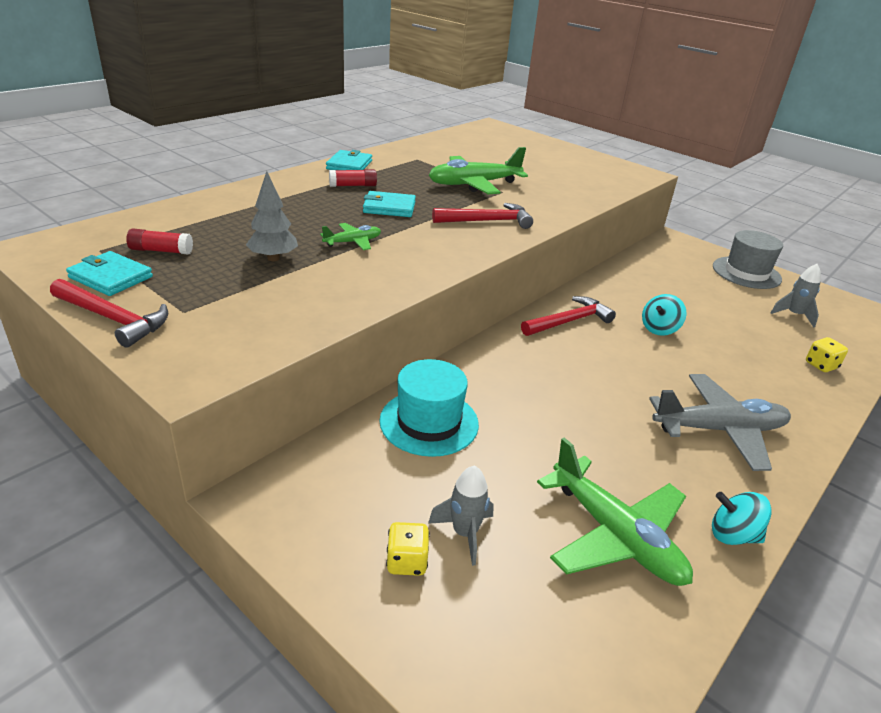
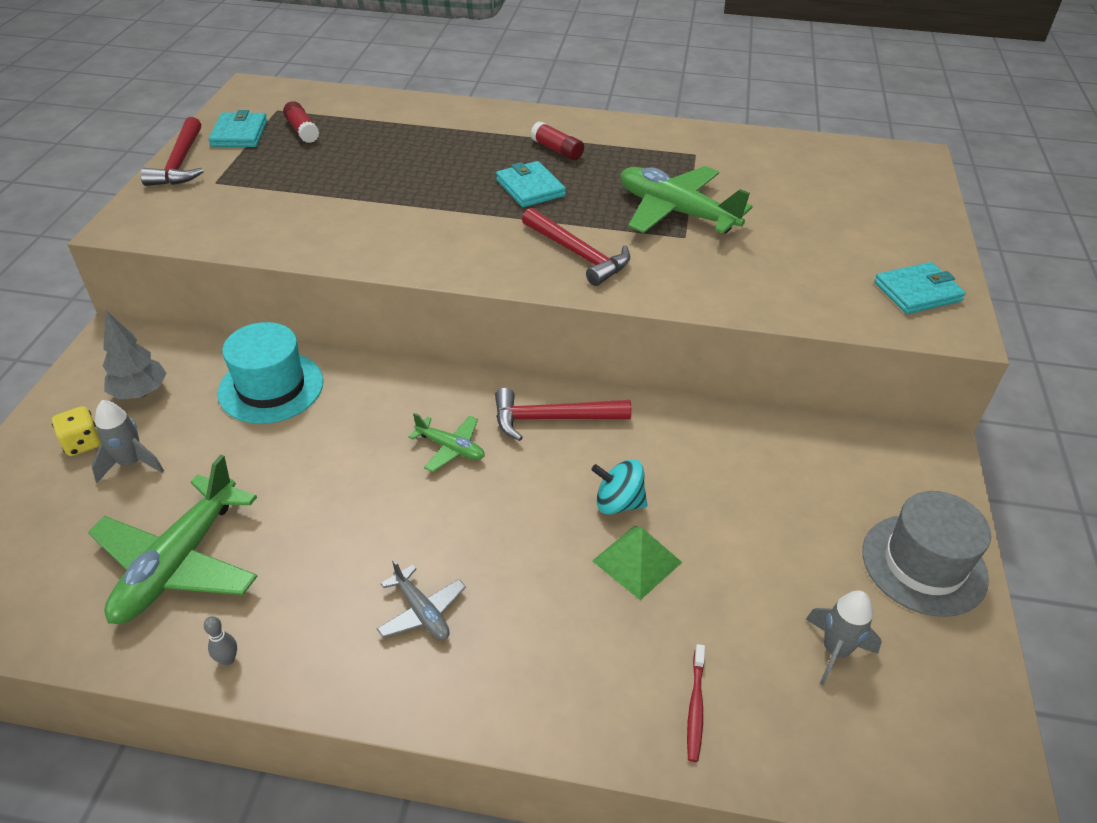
camera: 60 degrees right, 10 degrees up
(273, 258) = (343, 178): grey tree -> grey tree (140, 393)
(349, 165) = (609, 127): turquoise wallet -> turquoise wallet (917, 292)
(353, 242) = (421, 200): green plane -> green plane (450, 448)
(569, 321) = (552, 419): red hammer -> red hammer turned 150 degrees clockwise
(709, 341) = (637, 561): none -> green pyramid
(719, 430) = (421, 612): grey plane -> grey plane, size x0.50
(732, 535) = (228, 659): turquoise spinning top -> grey bowling pin
(821, 365) = (695, 707): yellow dice -> red toothbrush

